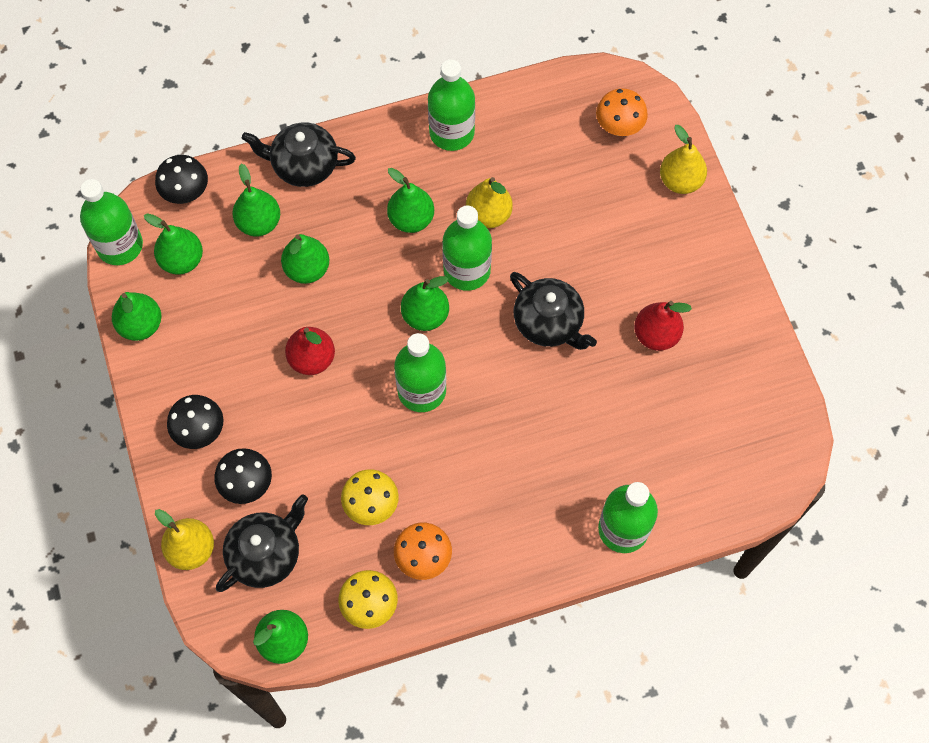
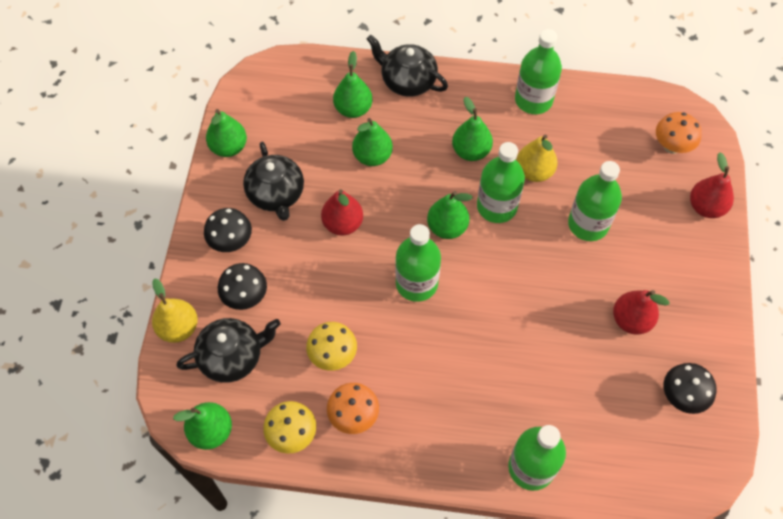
camera: 25 degrees right, 5 degrees down
(120, 245) = (243, 85): green bottle -> green bottle (588, 224)
(182, 260) = (283, 113): green pear -> none
(186, 193) = (310, 68): black mushroom -> black mushroom (682, 396)
(549, 323) = (545, 274): black teapot -> black teapot (276, 194)
(680, 181) = (706, 207): yellow pear -> red pear

